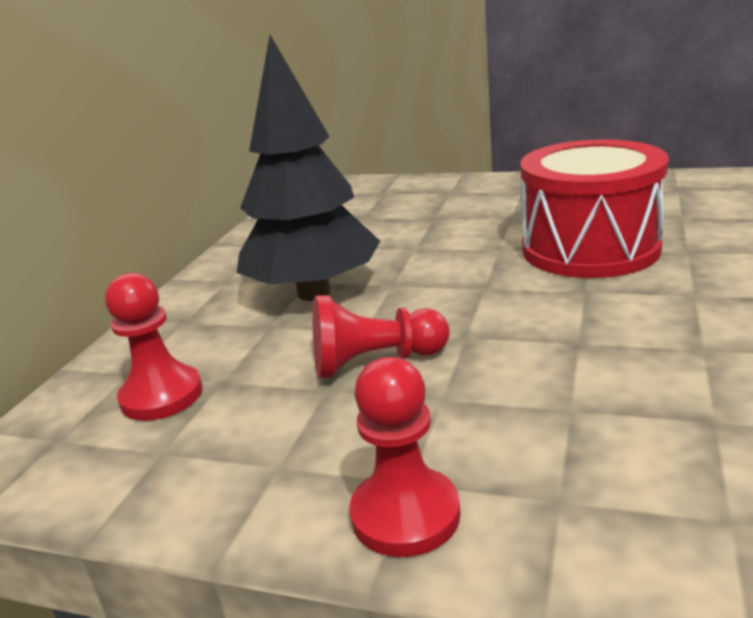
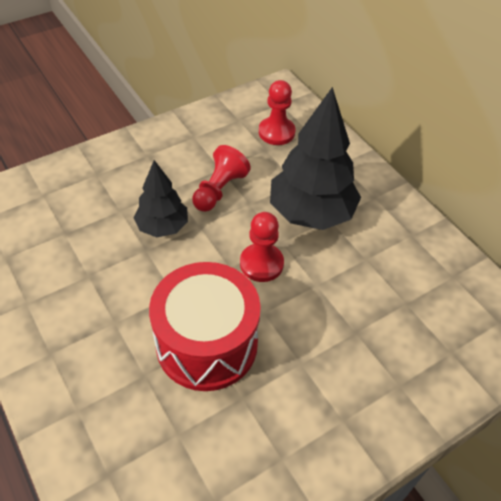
camera: 125 degrees right, 25 degrees up
(405, 515) = (137, 146): red pawn -> red pawn (261, 264)
(521, 356) = (162, 227): none -> black tree

